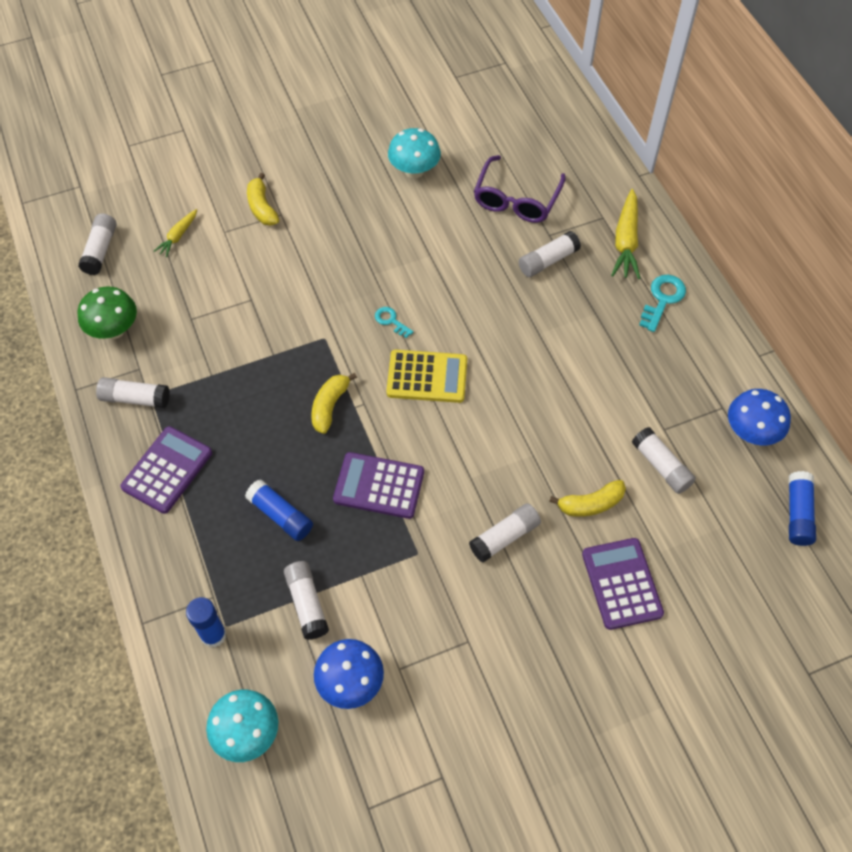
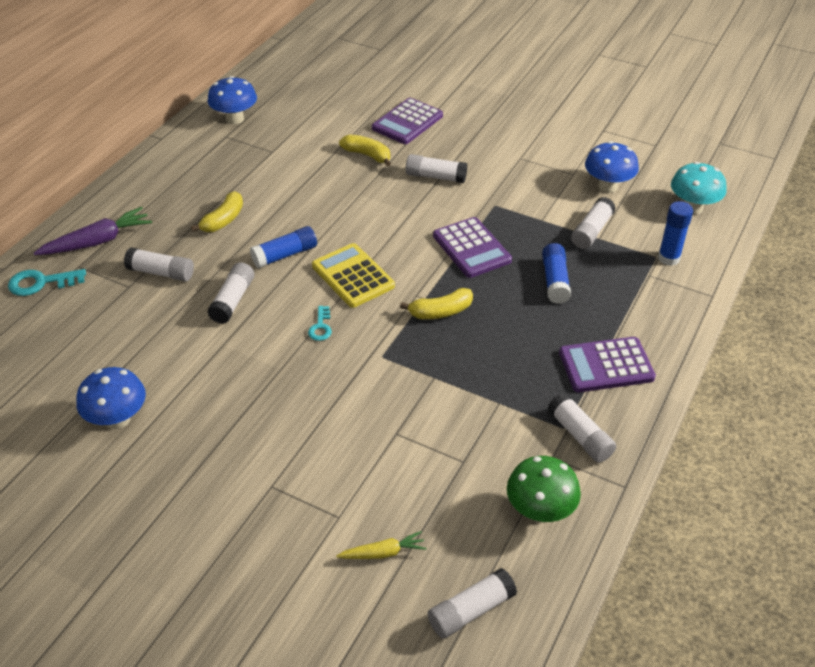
camera: 130 degrees left, 15 degrees down
(262, 207) = (276, 509): yellow banana -> yellow banana (223, 220)
(414, 171) = (118, 419): turquoise mushroom -> blue mushroom
(516, 199) = (98, 327): purple glasses -> none
(626, 241) = (97, 241): yellow carrot -> purple carrot
(661, 466) = (303, 141): white glue stick -> white glue stick (233, 300)
(663, 299) = (147, 198): turquoise key -> turquoise key (41, 283)
(798, 514) = (279, 83): blue glue stick -> blue glue stick (285, 255)

